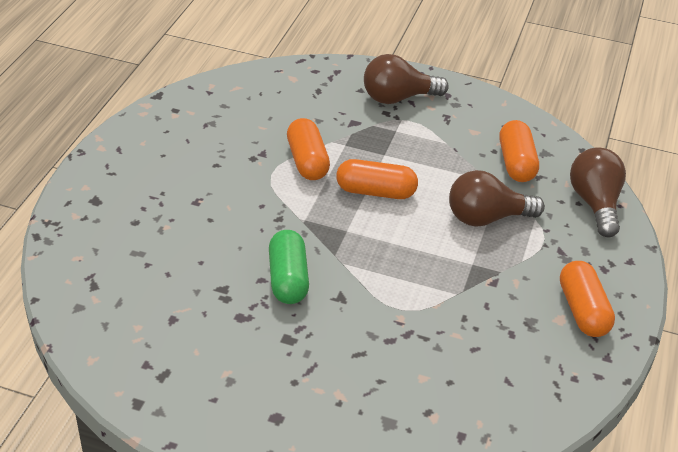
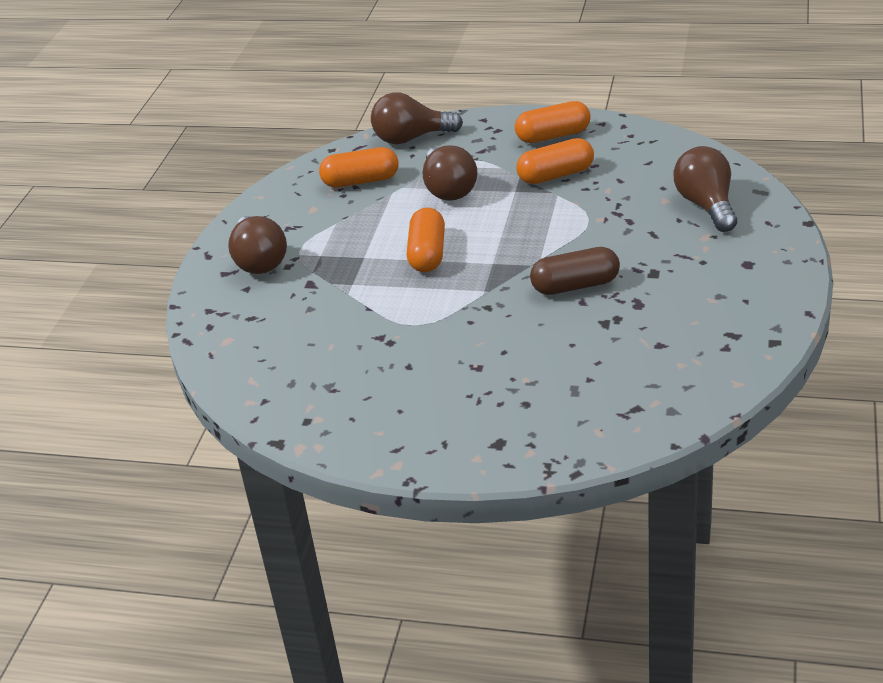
camera: 90 degrees left, 5 degrees down
(288, 279) = (575, 286): green capsule -> brown capsule
(307, 161) = (387, 303): orange capsule -> orange capsule (556, 175)
(400, 410) = (706, 205): none -> brown light bulb

